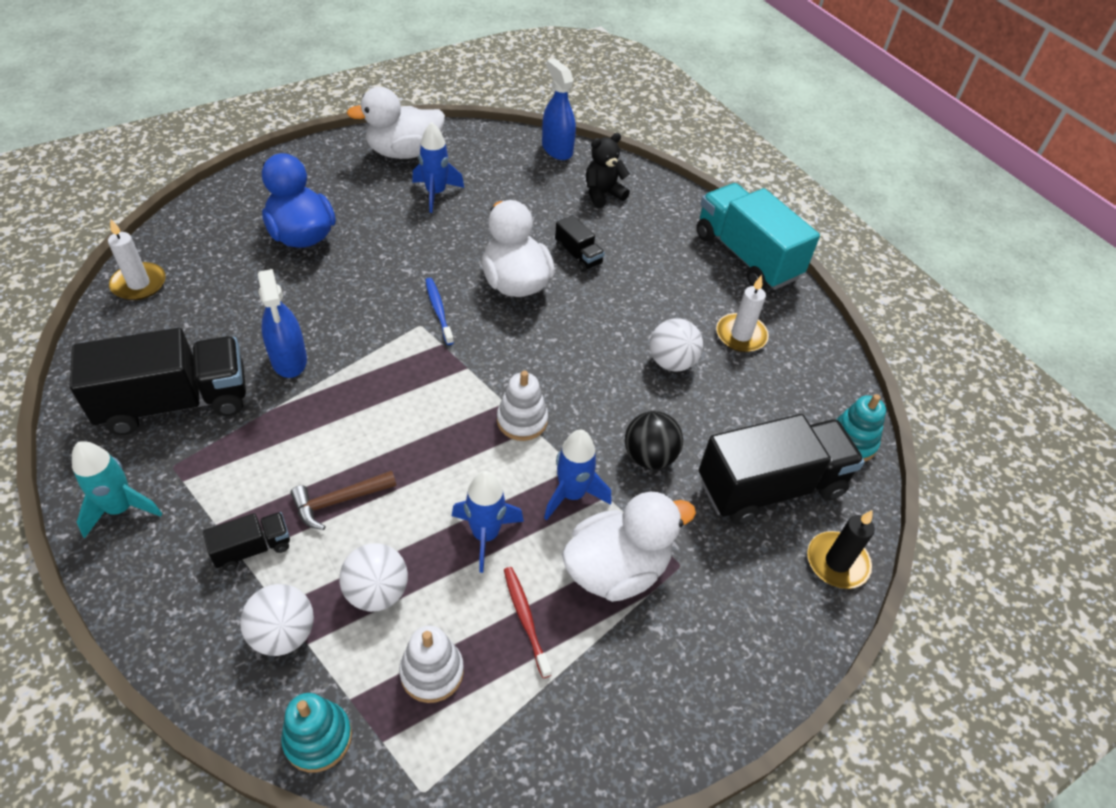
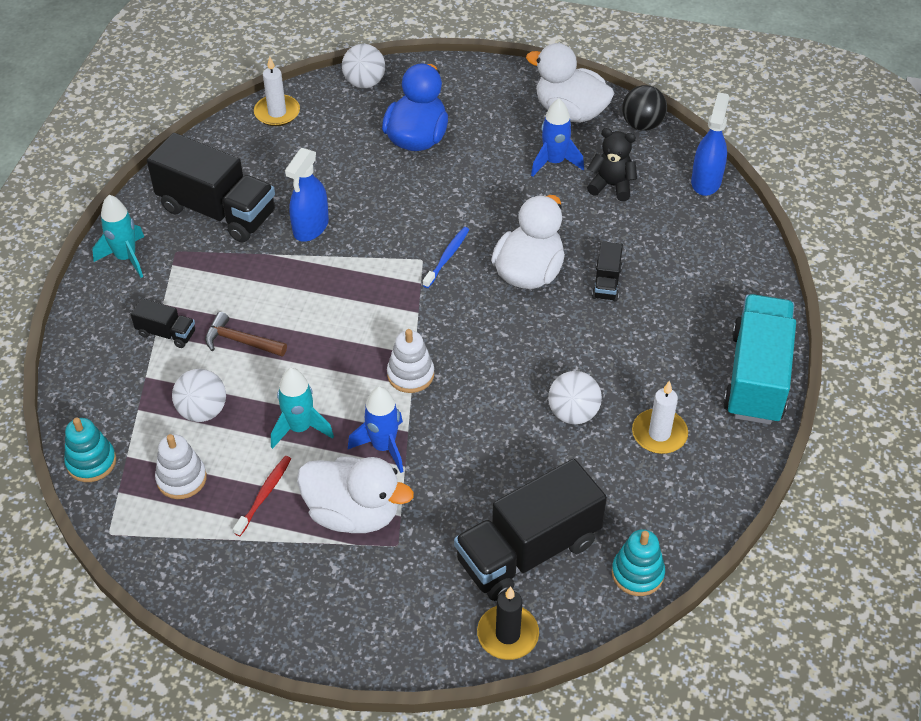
camera: 50 degrees right, 0 degrees up
(284, 633) = (132, 394): white ball -> white ball (364, 83)
(485, 535) = (300, 428): blue rocket -> turquoise rocket
(603, 194) = (696, 245): black teddy bear -> black teddy bear (611, 185)
(649, 456) = (467, 464): black ball -> black ball (642, 124)
(770, 487) = (528, 551): black truck -> black truck turned 120 degrees clockwise

